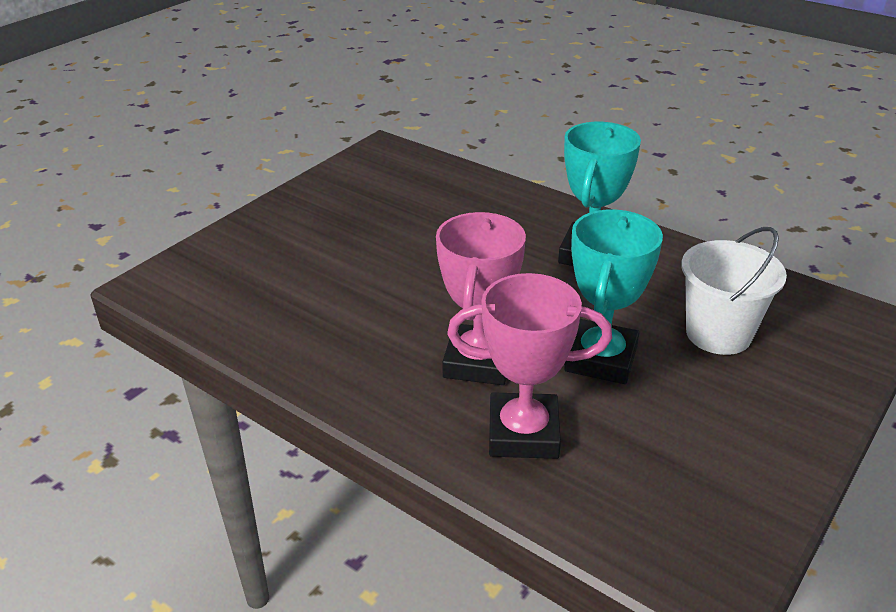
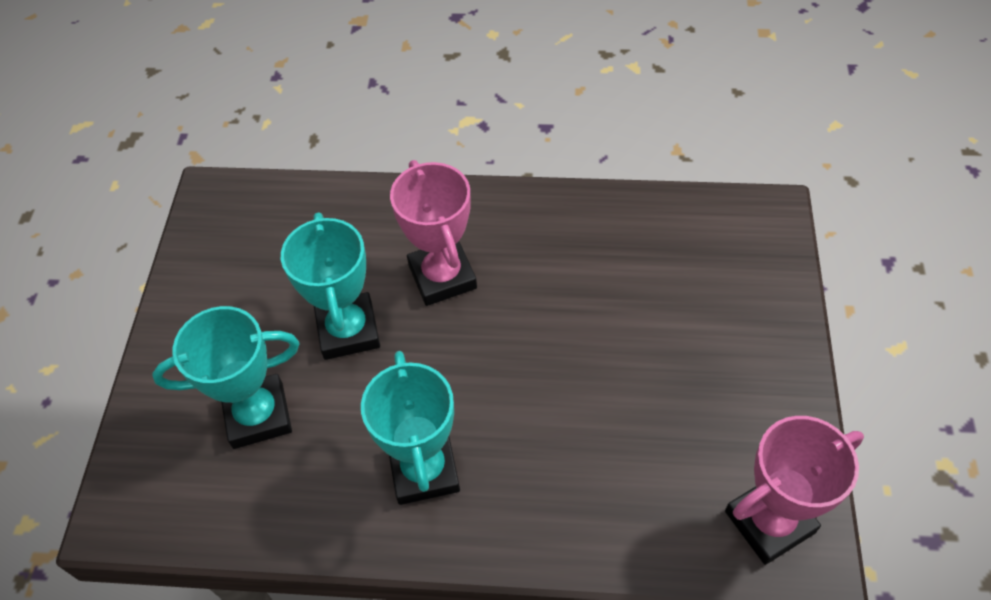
camera: 150 degrees right, 20 degrees up
(523, 433) = (371, 233): pink trophy -> pink trophy (769, 522)
(718, 334) = (258, 415): white bucket -> turquoise trophy

